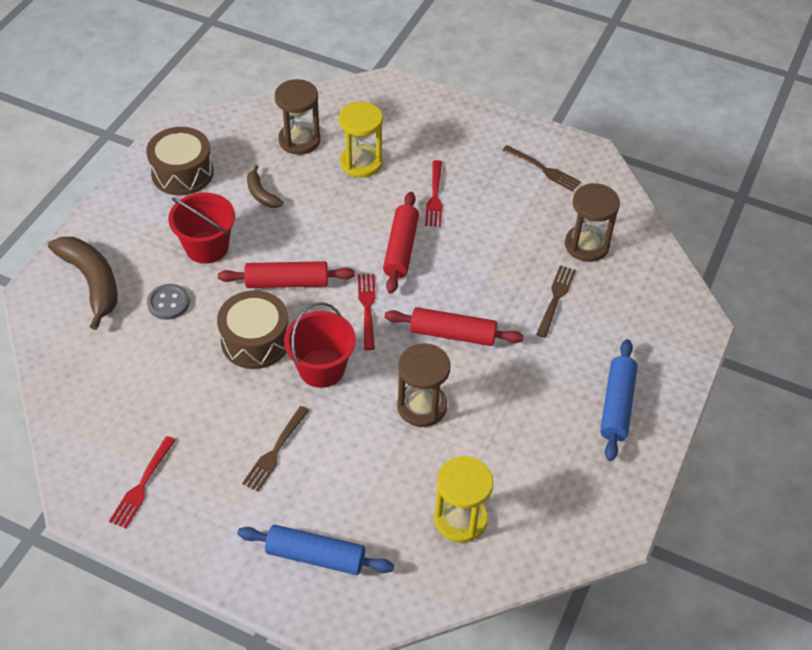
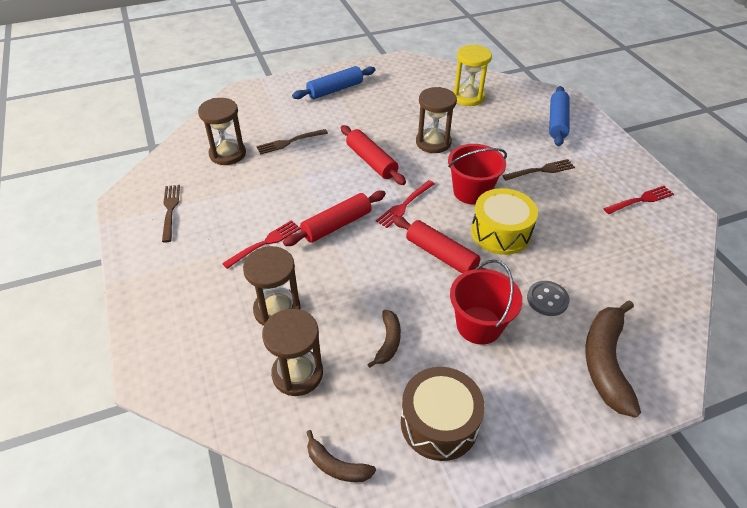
camera: 135 degrees left, 5 degrees down
(223, 118) = (336, 466): none -> brown banana
(255, 340) = (500, 232): brown drum -> yellow drum
(315, 556) = (557, 122): blue rolling pin -> blue rolling pin turned 45 degrees clockwise
(361, 163) = (277, 309): yellow hourglass -> brown hourglass

